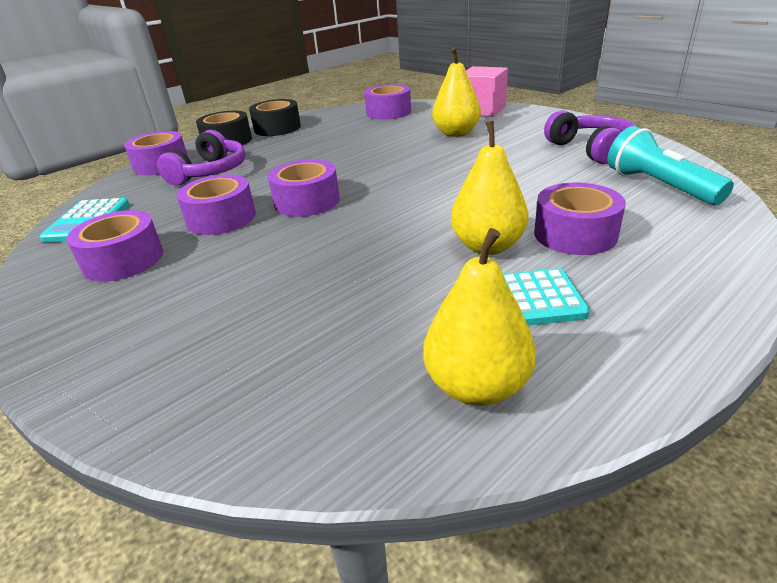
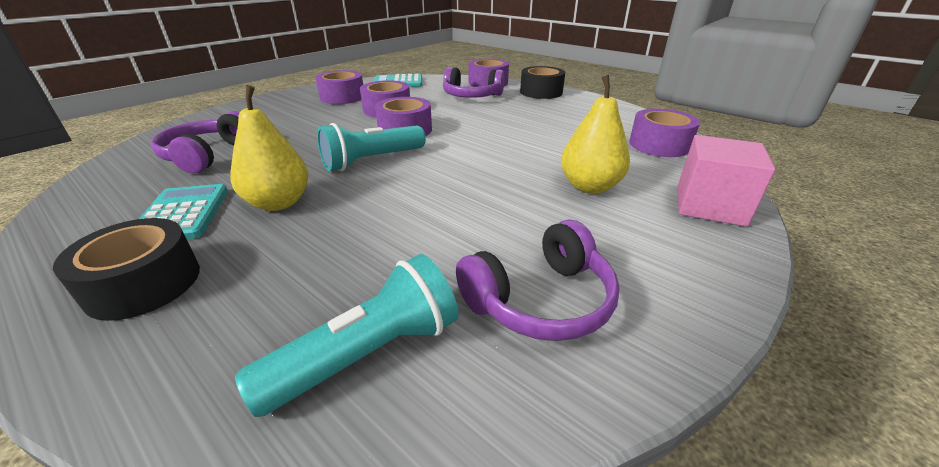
camera: 80 degrees right, 0 degrees up
(277, 128) = (580, 103): black tape -> black tape (144, 283)
(338, 335) = (208, 155): none -> purple headphones
(392, 211) = (371, 161): none -> turquoise flashlight
(477, 386) = (110, 196): yellow pear -> none
(575, 234) = (268, 252): purple tape -> none

